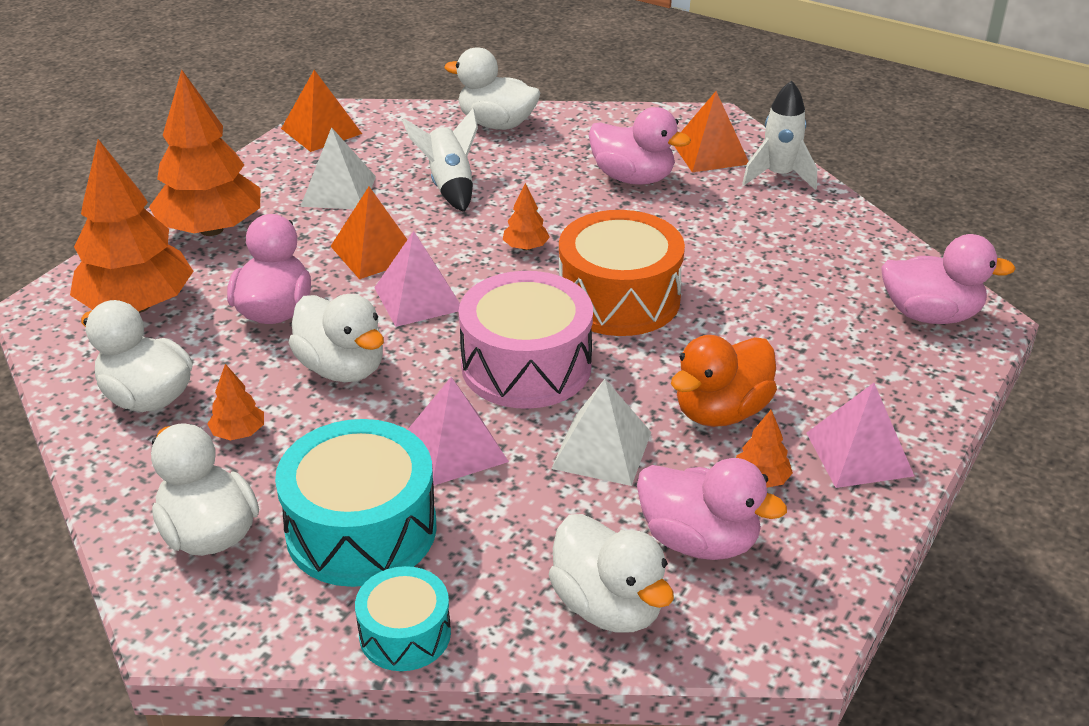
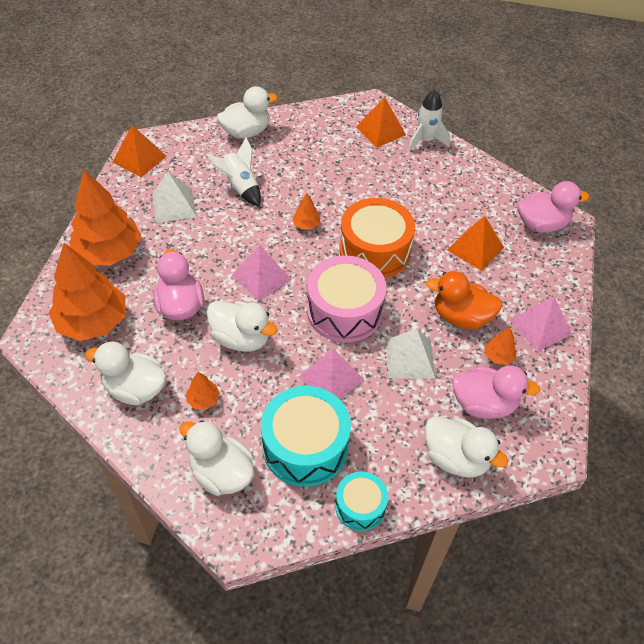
camera: 20 degrees left, 15 degrees up
(375, 252) = (219, 248): orange pyramid -> orange pyramid (475, 248)
(496, 124) = (246, 132): white duck -> white duck turned 150 degrees clockwise
(633, 178) = (345, 159): pink duck -> none
(721, 411) = (461, 317): orange duck -> orange duck turned 75 degrees clockwise

